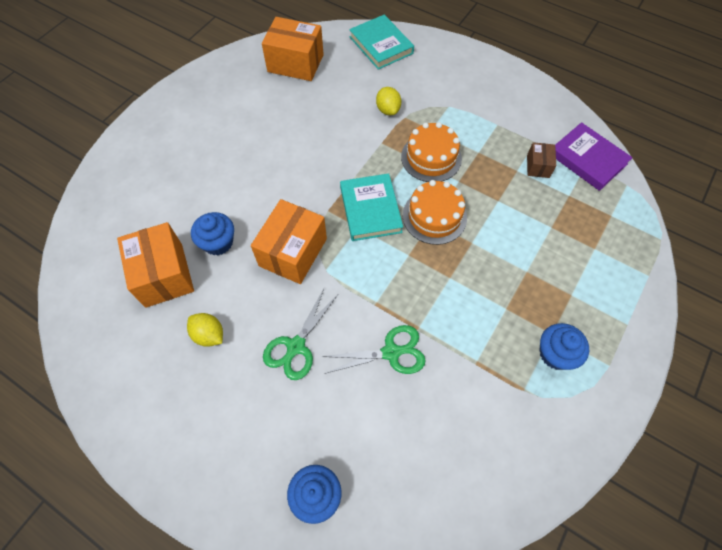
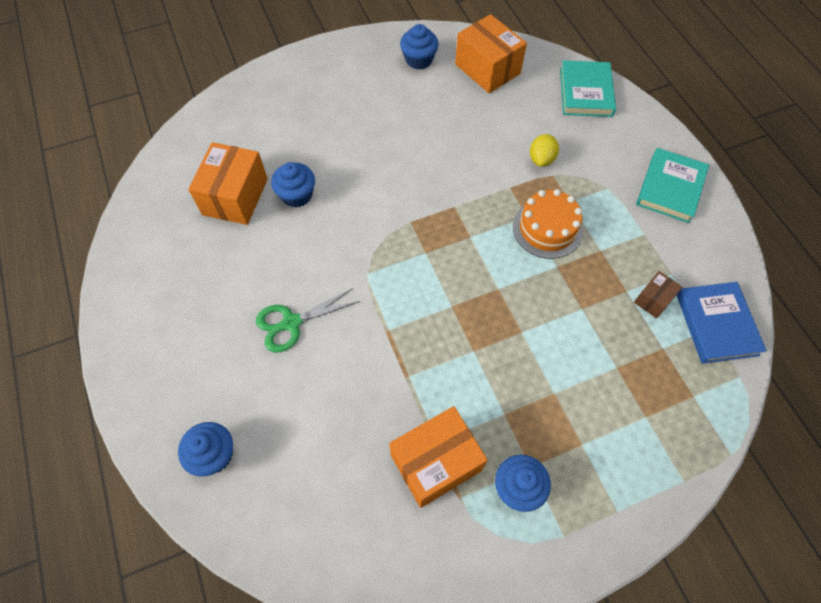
camera: 35 degrees right, 0 degrees up
(209, 335) = (232, 268): yellow lemon -> none
(235, 82) = (419, 60): none -> blue cupcake
(293, 252) = (351, 240): orange box -> orange box (436, 462)
(370, 209) = (449, 243): turquoise book -> turquoise book (670, 188)
(391, 352) = (367, 382): green scissors -> none
(434, 216) = (505, 286): orange cake -> none
(587, 159) = (716, 324): purple book -> blue book

